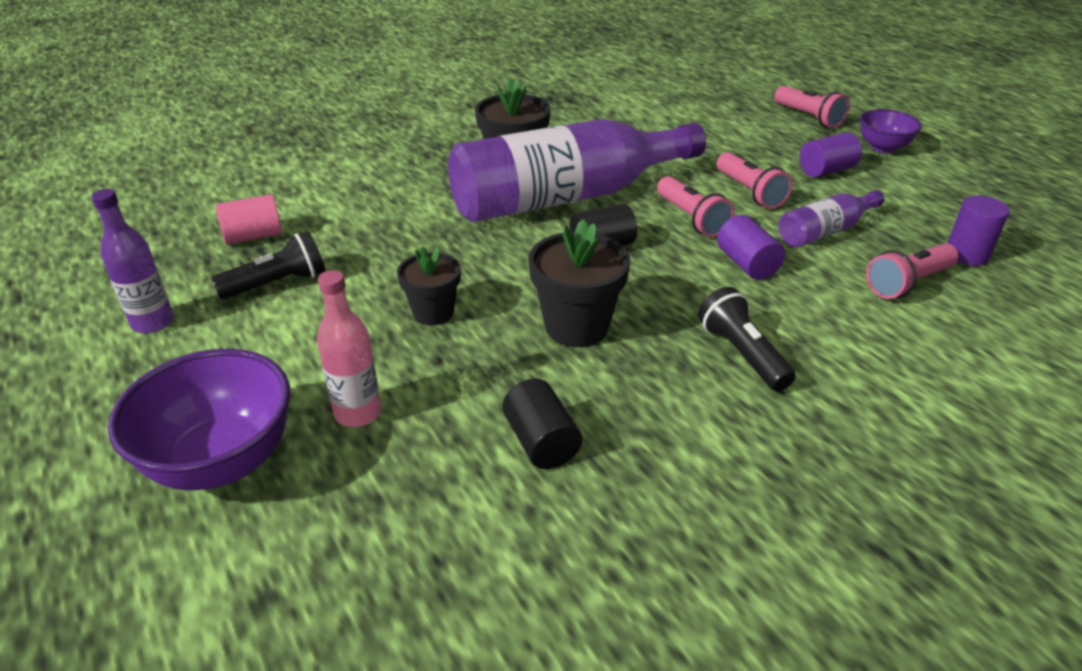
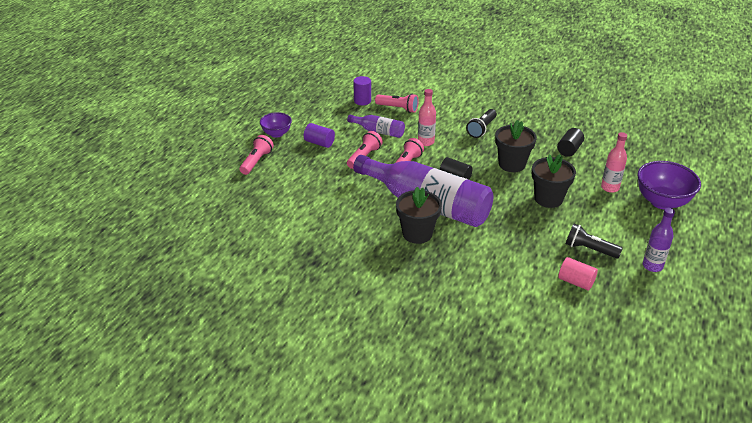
camera: 125 degrees left, 0 degrees up
(433, 312) = (548, 199): black flower pot -> black flower pot, size x1.53
(746, 264) = (426, 142): purple cylinder -> pink bottle

